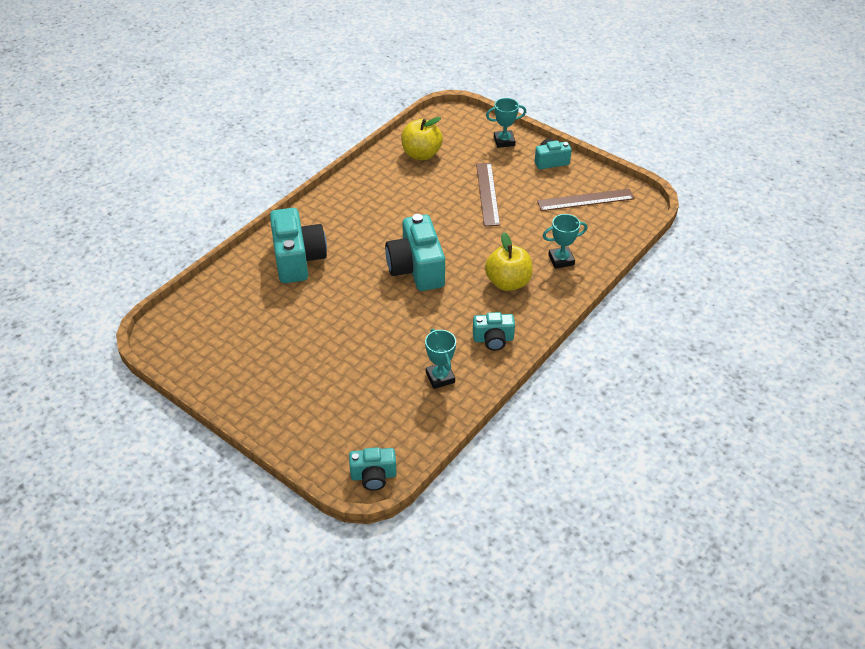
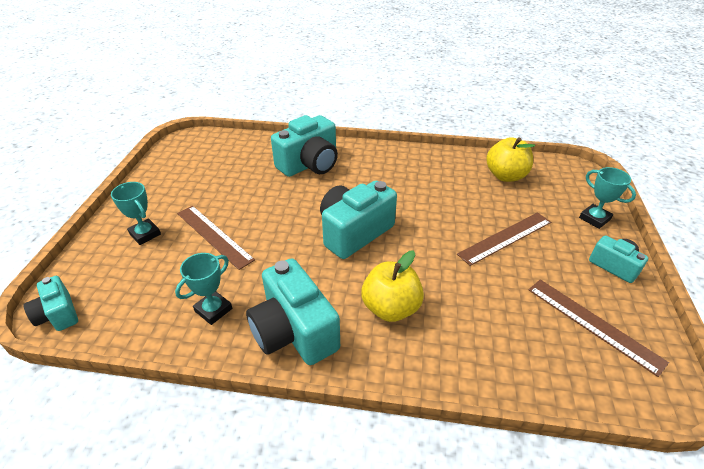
camera: 60 degrees right, 5 degrees down
(350, 354) = (214, 235): none -> brown ruler
(493, 339) = (294, 331): turquoise camera -> turquoise camera, size x1.81
(561, 260) = (469, 342): turquoise trophy -> turquoise trophy (145, 234)

